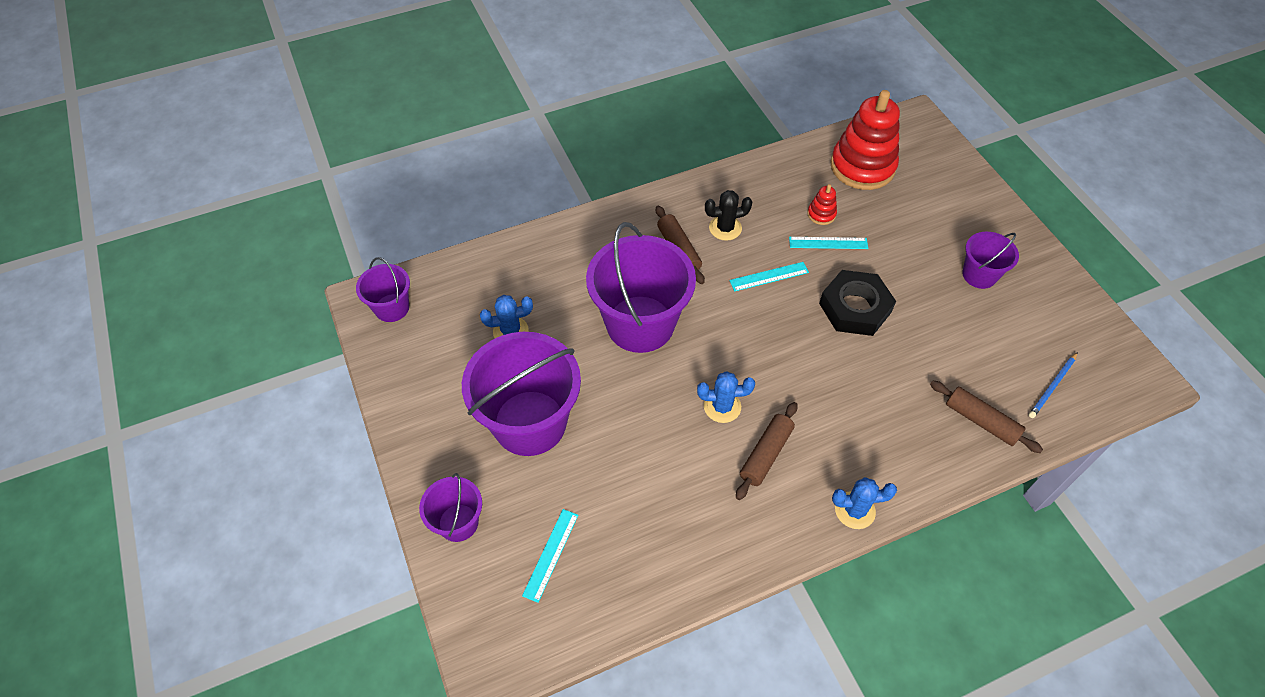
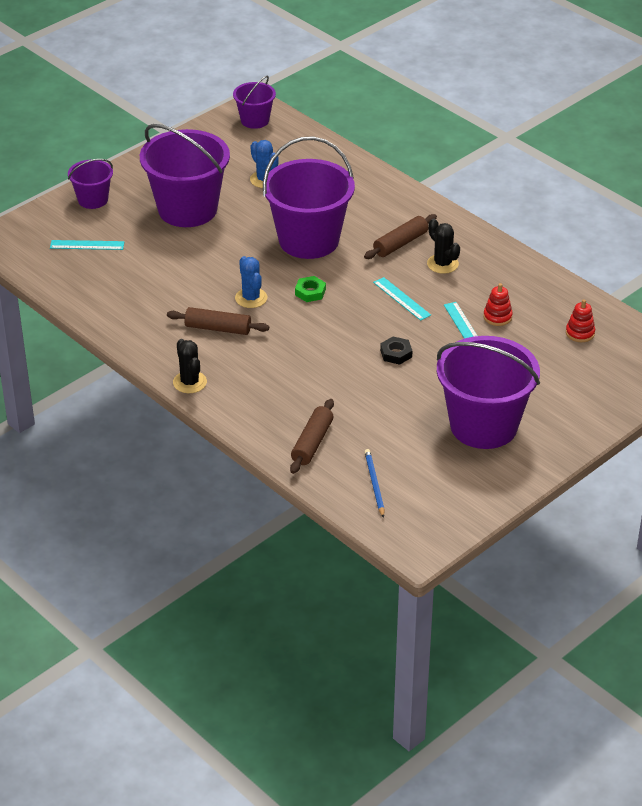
camera: 70 degrees right, 15 degrees down
(731, 349) = (310, 292): none -> green nut
(855, 308) = (396, 353): black nut -> black nut, size x0.49
(855, 510) = (190, 382): blue cactus -> black cactus
(862, 166) = (580, 333): red stacking toy -> red stacking toy, size x0.42
(979, 275) = (483, 426): purple bucket -> purple bucket, size x1.96
(1052, 386) = (374, 484): blue pencil -> blue pencil turned 60 degrees clockwise

